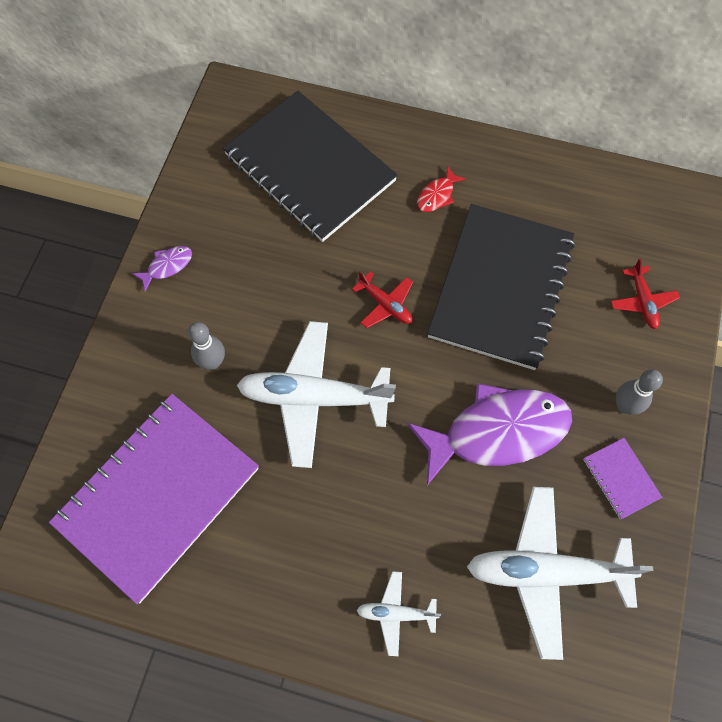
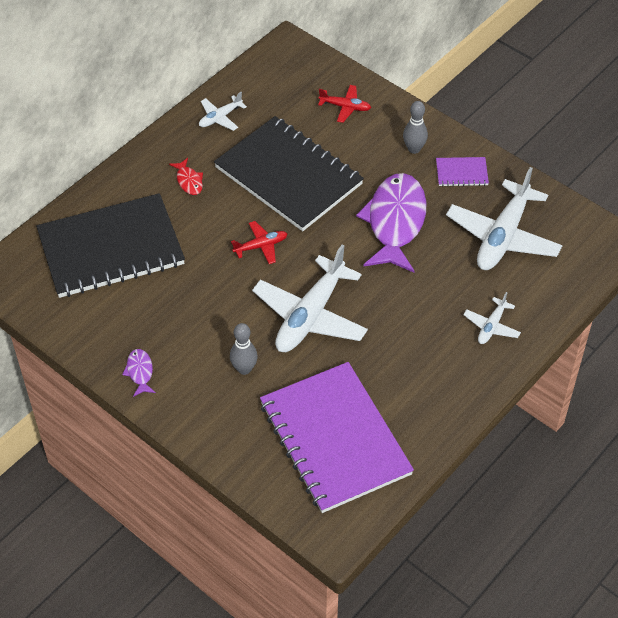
camera: 65 degrees left, 15 degrees down
(544, 183) = (220, 117): none -> white plane

